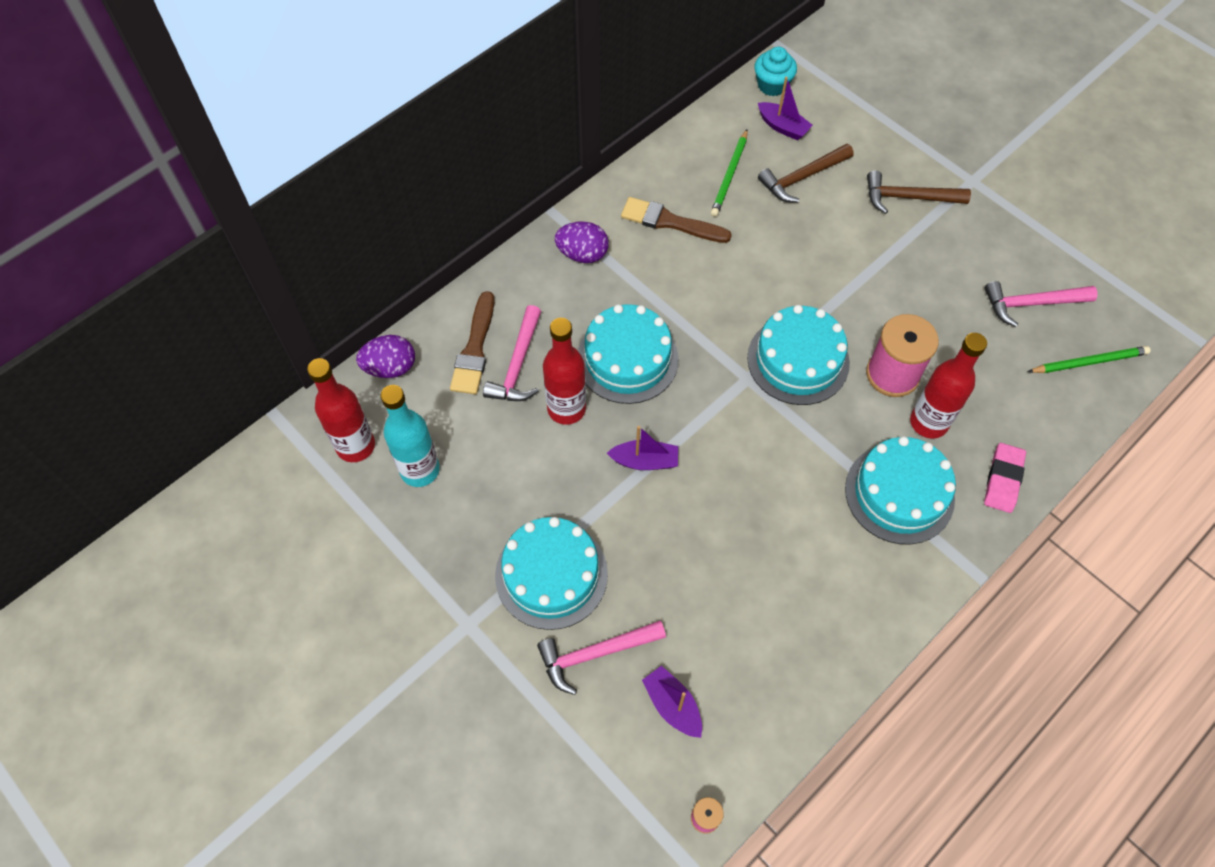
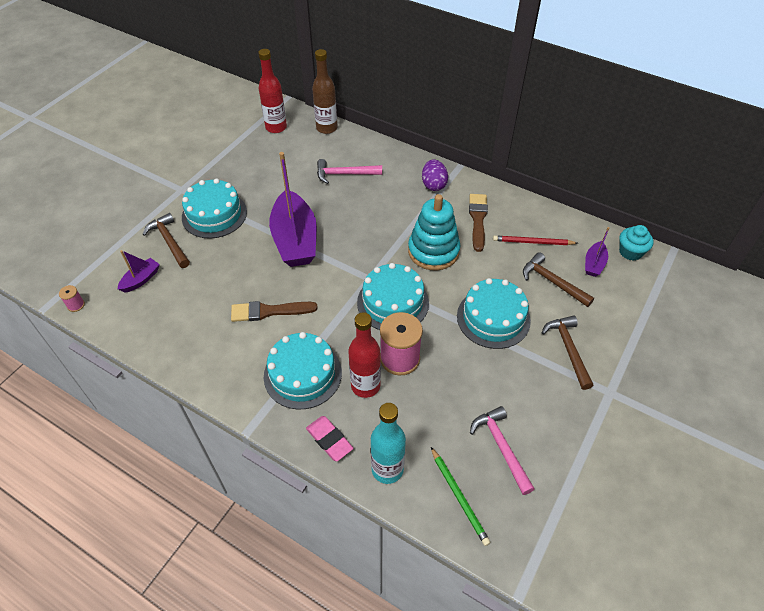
camera: 75 degrees right, 10 degrees down
(390, 368) = (327, 128): purple egg -> brown bottle
(420, 470) = (267, 152): turquoise bottle -> turquoise bottle (387, 469)
(475, 348) = (349, 155): brown brush -> brown brush (269, 311)
(566, 409) = (321, 199): red bottle -> none
(595, 654) = (169, 241): pink hammer -> brown hammer
(627, 359) = (364, 219): turquoise cake -> turquoise cake (493, 318)
(645, 461) = (295, 239): purple boat -> purple boat, size x2.20
(716, 289) = (433, 251): none -> turquoise stacking toy
(729, 175) = (532, 242): green pencil -> red pencil
(1003, 480) = (329, 440): pink eraser -> pink eraser turned 45 degrees clockwise

